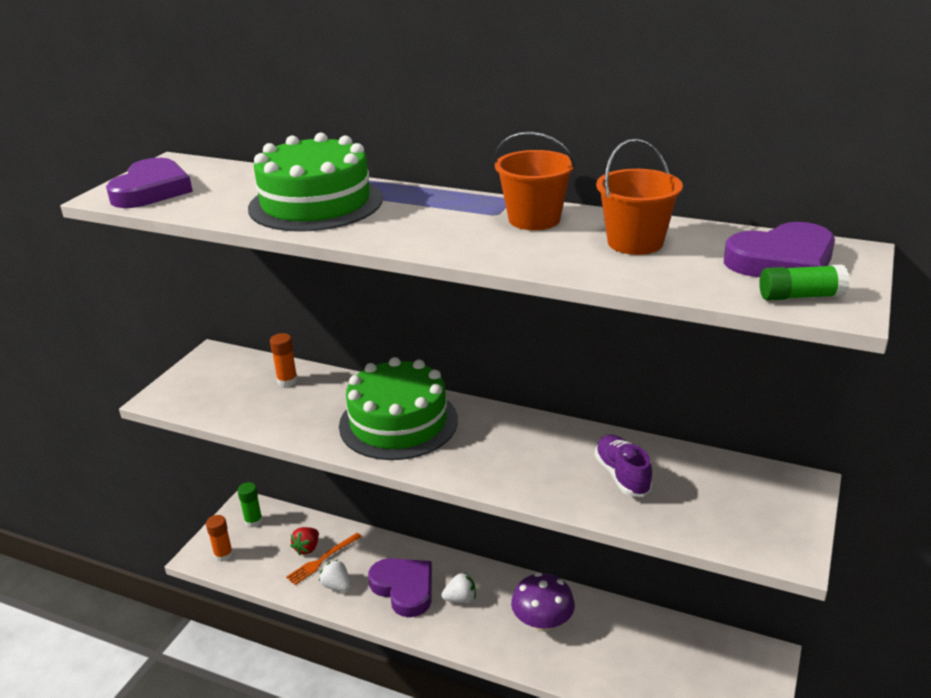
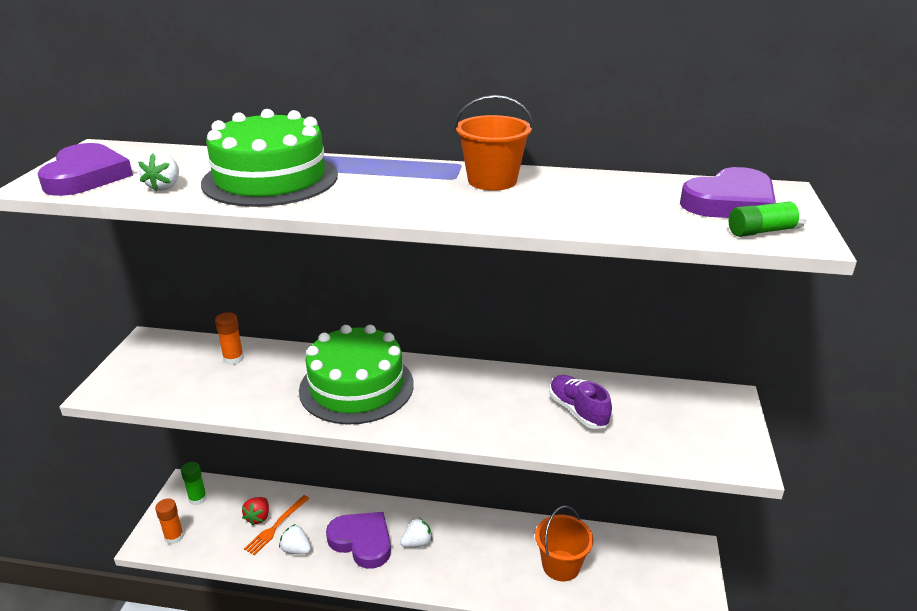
camera: 15 degrees left, 0 degrees up
(216, 205) = (165, 187): none -> white strawberry
(542, 622) = (496, 552): purple mushroom -> none
(635, 242) = (595, 195): orange bucket -> orange bucket (561, 565)

